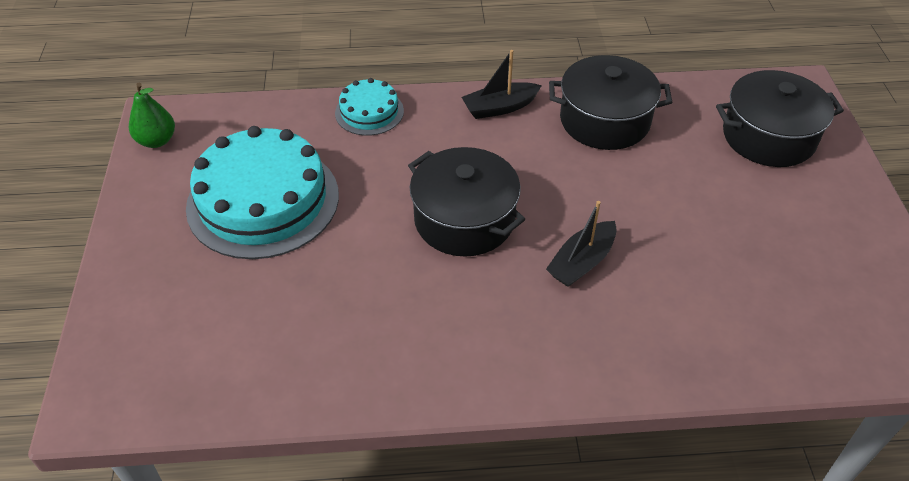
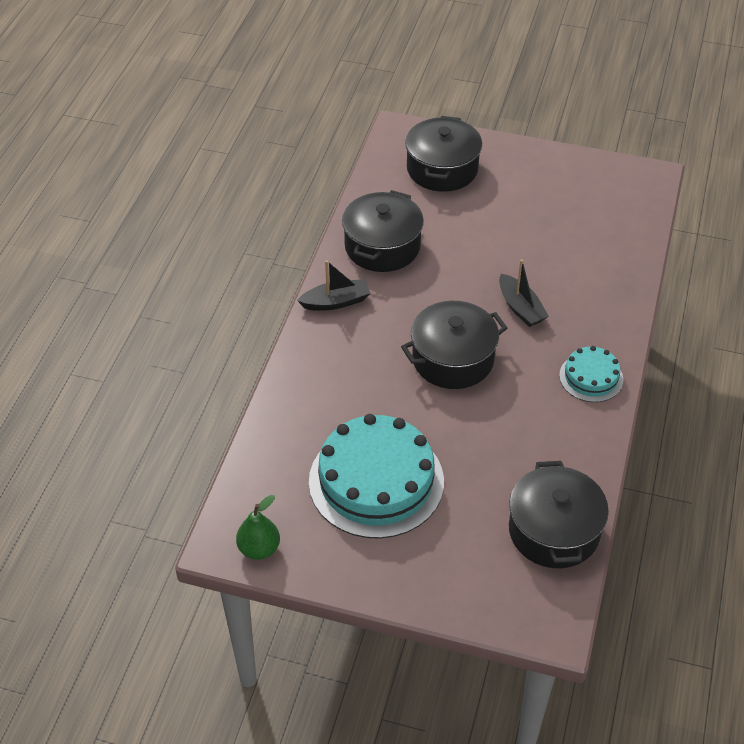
camera: 70 degrees left, 0 degrees up
(232, 376) = (554, 531): none -> black pot
(369, 112) = (297, 386): turquoise cake -> turquoise cake (591, 377)
(499, 107) = (336, 302): black boat -> black boat turned 105 degrees counterclockwise

